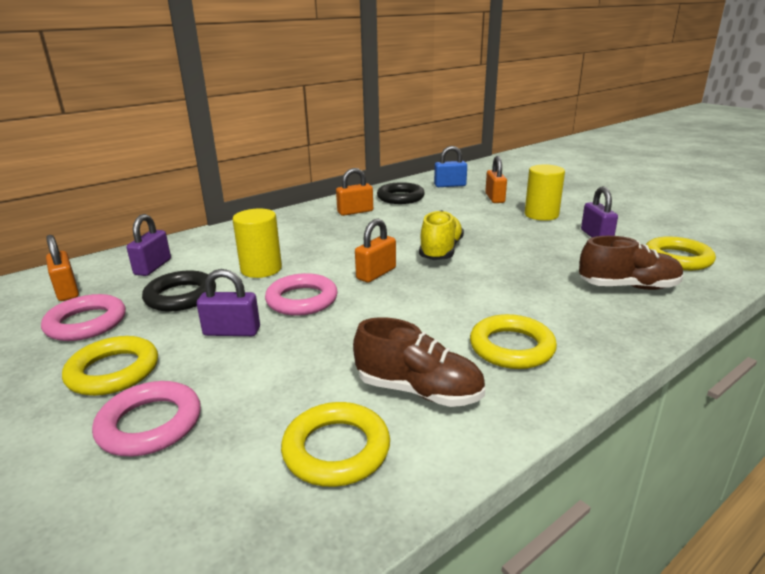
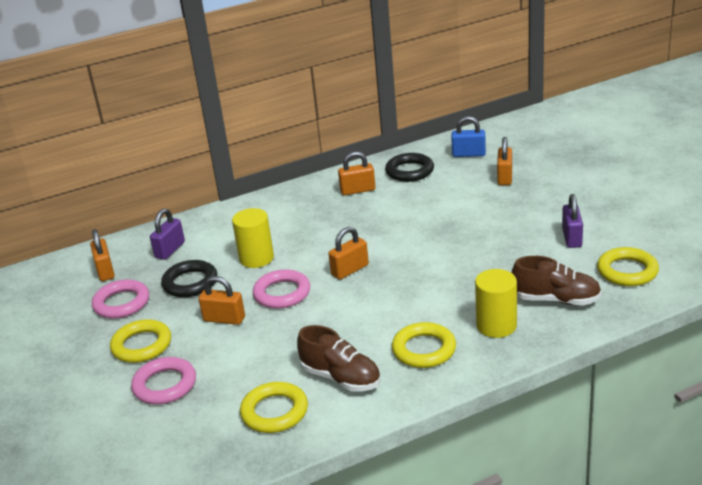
camera: 15 degrees right, 5 degrees up
(232, 331) = (224, 319): purple padlock -> orange padlock
(441, 251) = (416, 247): yellow shoe -> none
(541, 215) = (537, 205): yellow cylinder -> yellow cylinder (496, 326)

